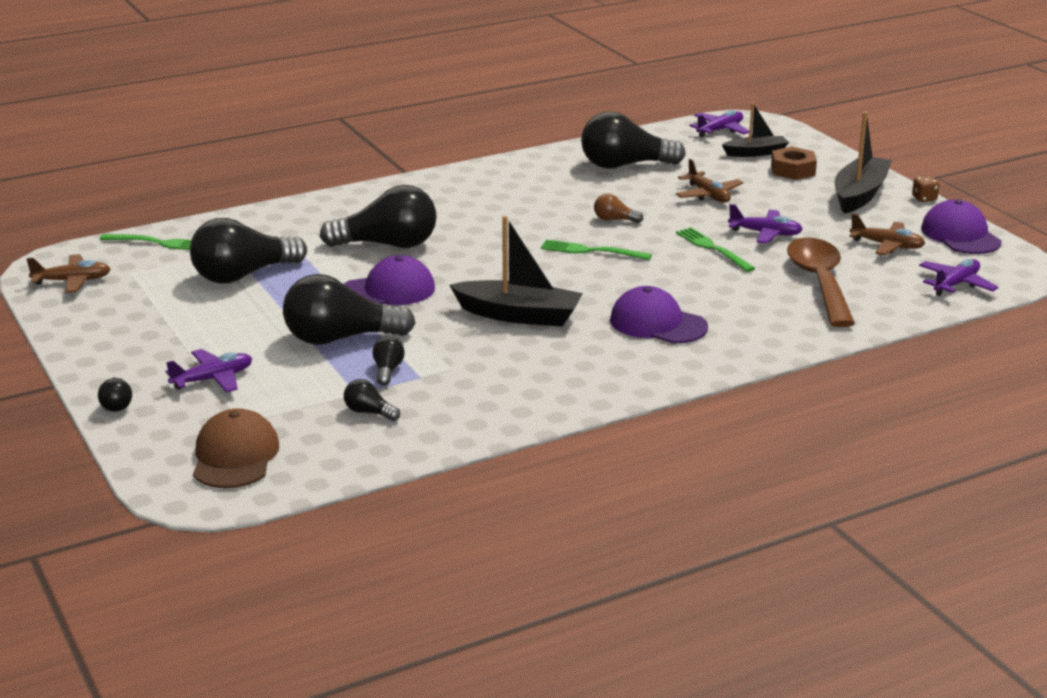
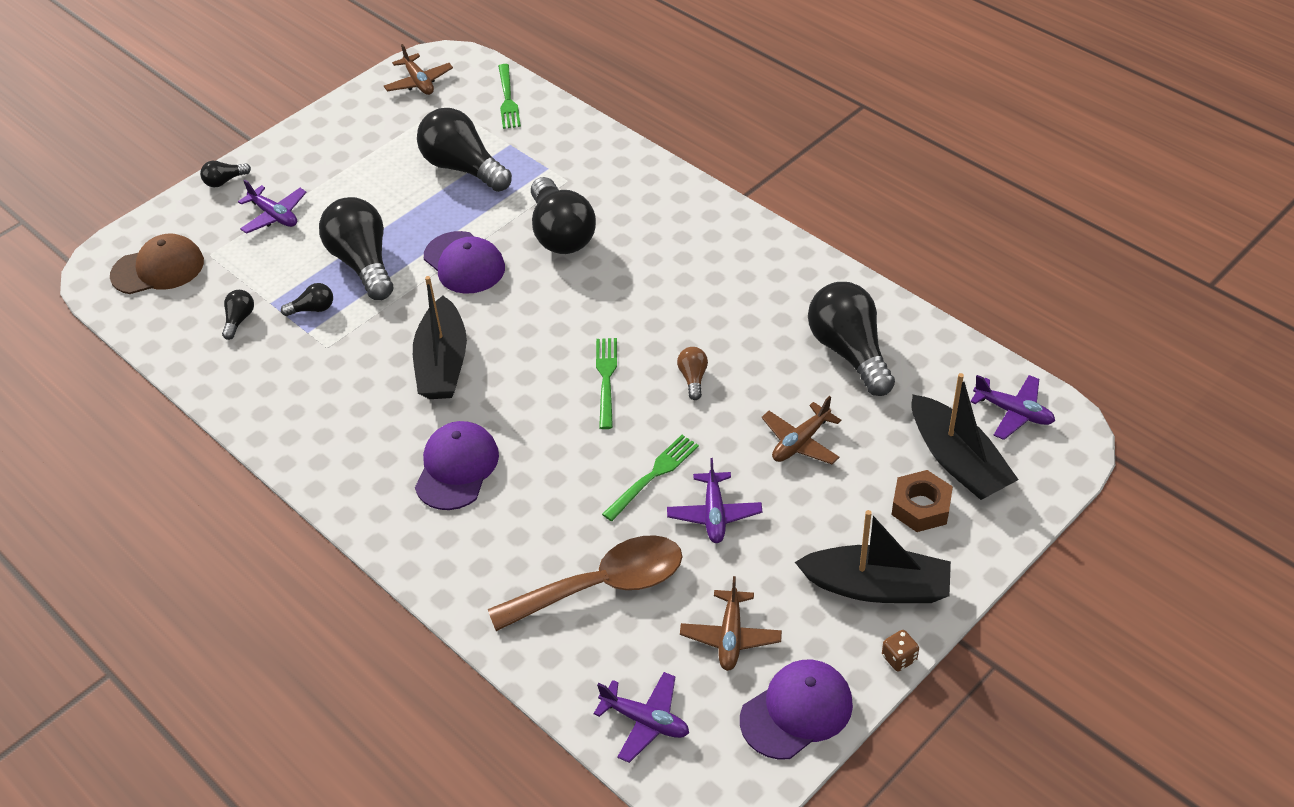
camera: 75 degrees right, 20 degrees up
(756, 153) = (958, 461): black boat -> black boat, size x1.61

